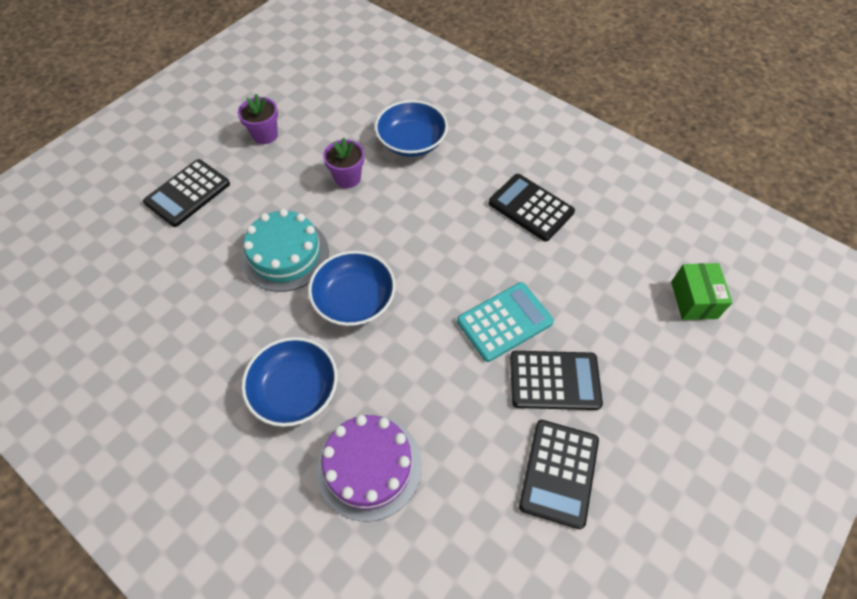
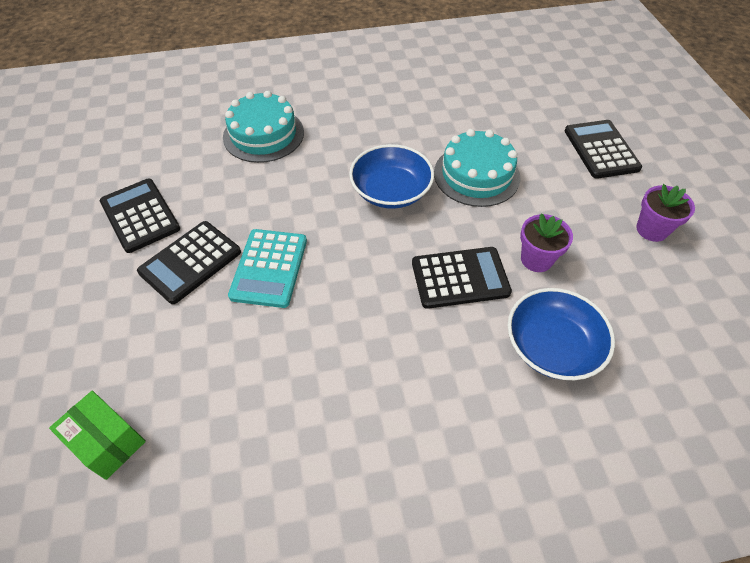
camera: 130 degrees right, 5 degrees down
(295, 390) = (352, 128): blue bowl -> none
(369, 466) = (263, 134): purple cake -> turquoise cake
(530, 208) = (358, 389): black calculator -> black calculator (460, 278)

